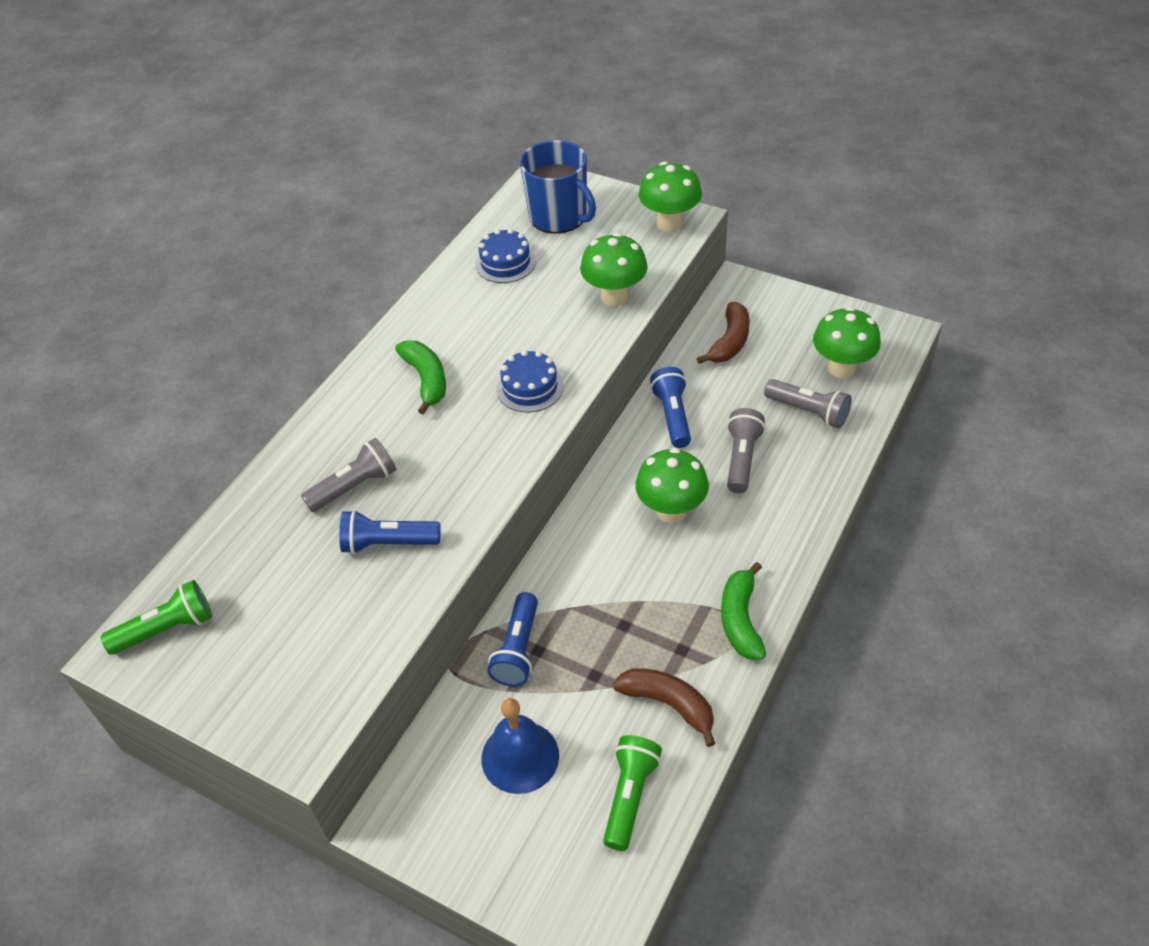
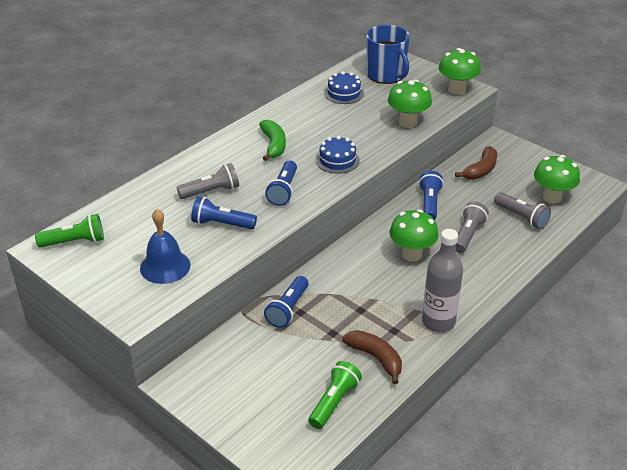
camera: 10 degrees right, 10 degrees down
(464, 461) = (283, 191): none -> blue flashlight
(520, 757) = (270, 366): blue bell -> blue bell (165, 266)
(740, 619) = (438, 322): green banana -> grey bottle

